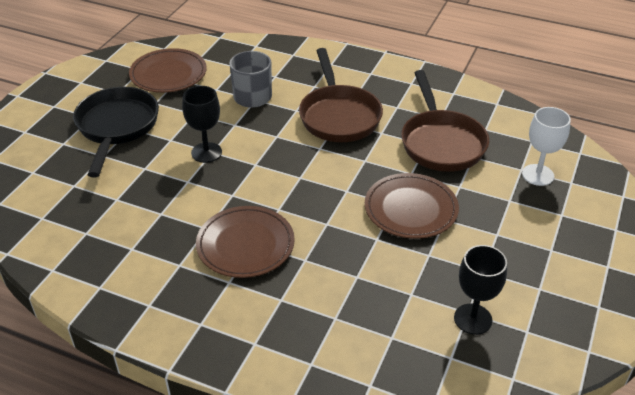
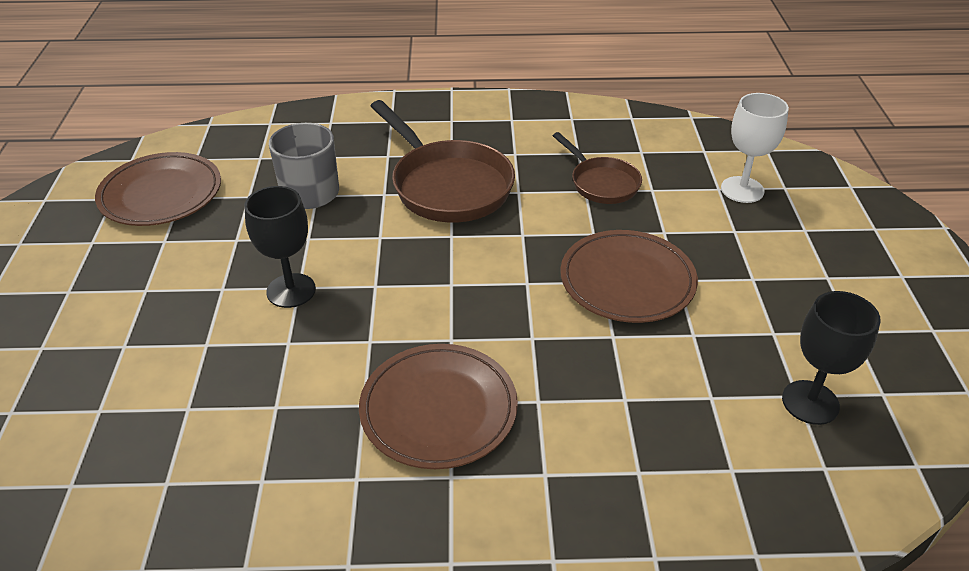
camera: 25 degrees left, 0 degrees up
(117, 127) = (122, 295): black pan -> none
(441, 142) = (601, 183): brown pan -> brown pan, size x0.58

